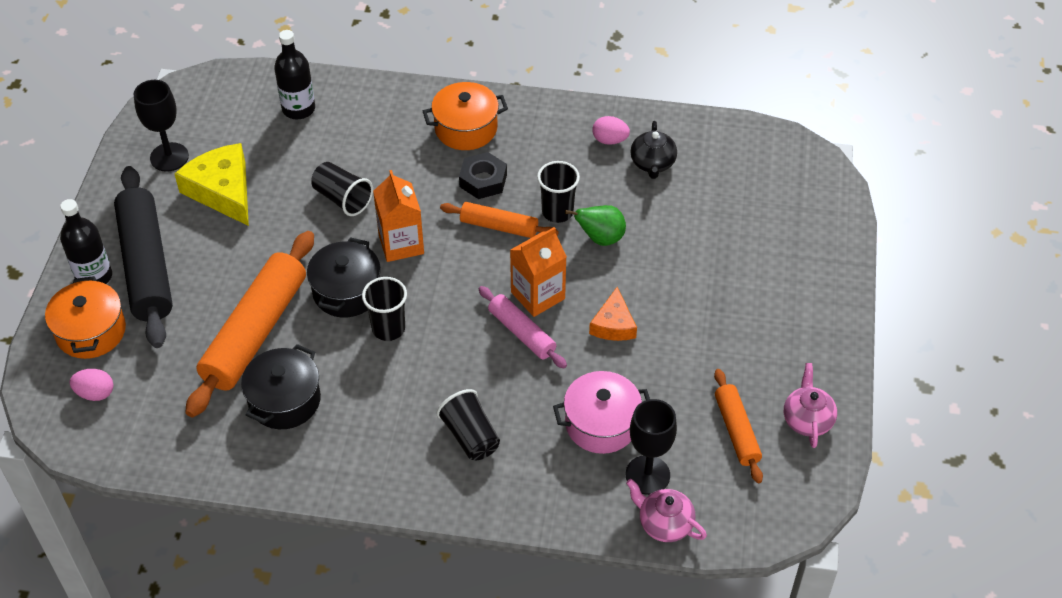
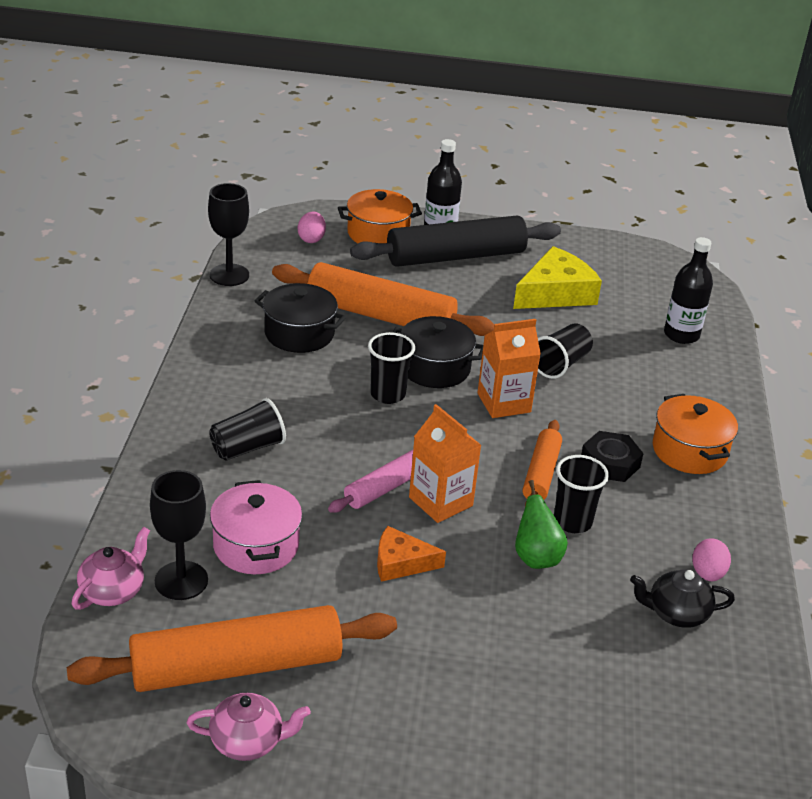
camera: 85 degrees right, 15 degrees down
(169, 157) = (592, 263): black goblet -> black goblet (229, 275)
(736, 430) = (236, 666): orange rolling pin -> orange rolling pin, size x1.87

